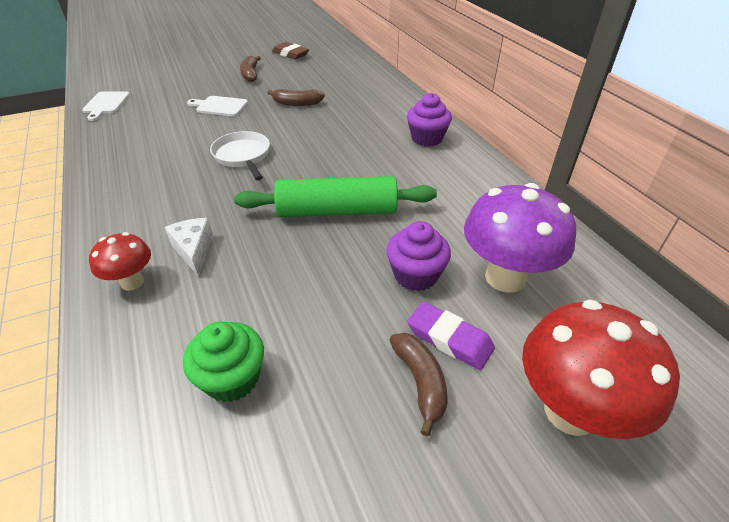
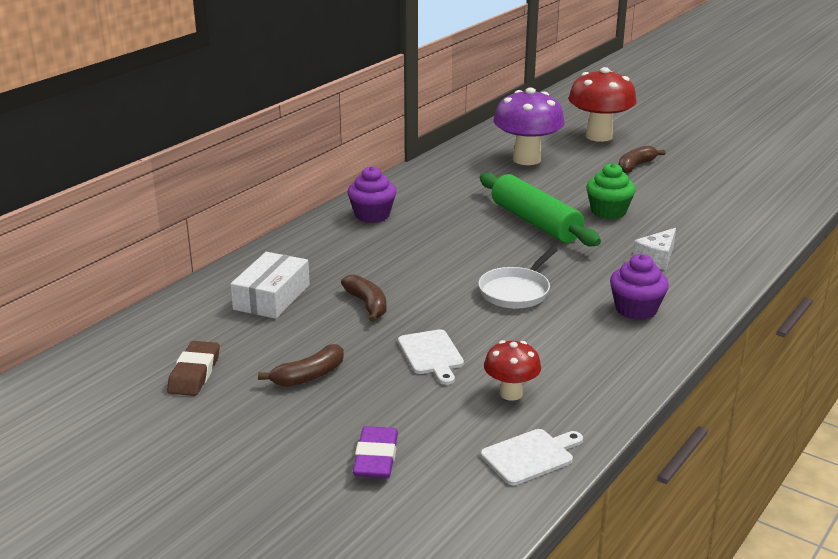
camera: 120 degrees left, 15 degrees down
(132, 282) = (716, 266): red mushroom -> red mushroom (511, 393)
(232, 378) = (712, 207): green cupcake -> green cupcake (608, 212)
(341, 81) = (272, 297): none -> white box
(415, 275) = (562, 182): purple cupcake -> purple cupcake (636, 309)
(449, 339) = (598, 165): purple eraser -> purple eraser (376, 458)

